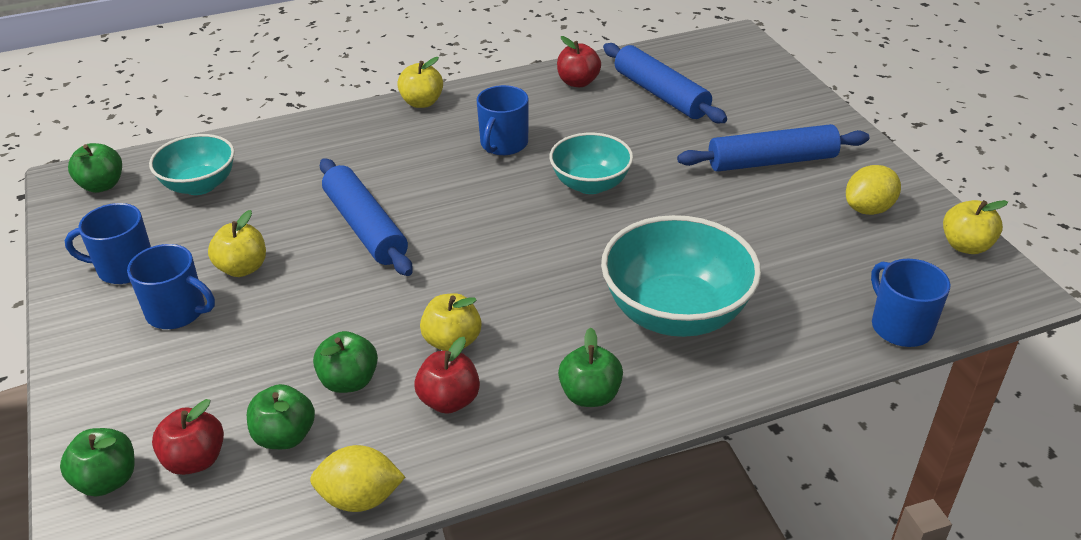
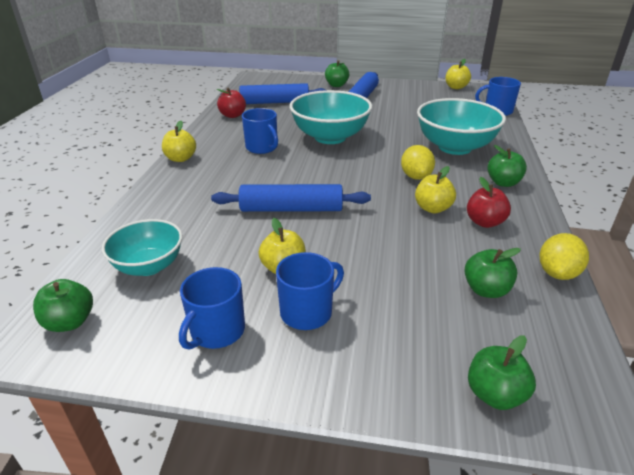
camera: 60 degrees left, 5 degrees down
(195, 460) = (491, 338): red apple -> none
(349, 381) = (445, 252): green apple -> green apple (336, 85)
(590, 184) = (330, 137): turquoise bowl -> turquoise bowl, size x1.60
(868, 209) = (416, 93): yellow lemon -> yellow lemon (416, 176)

